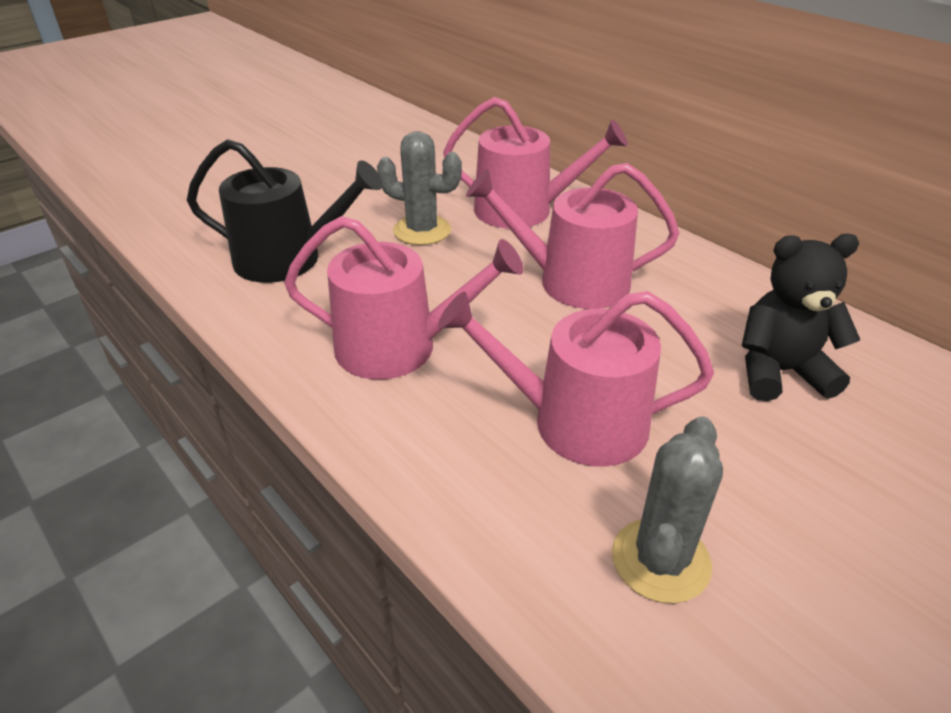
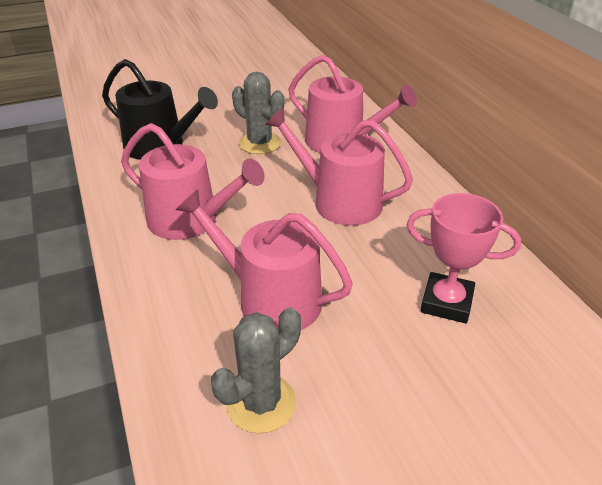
camera: 20 degrees right, 0 degrees up
(779, 372) = (446, 302): black teddy bear -> pink trophy

